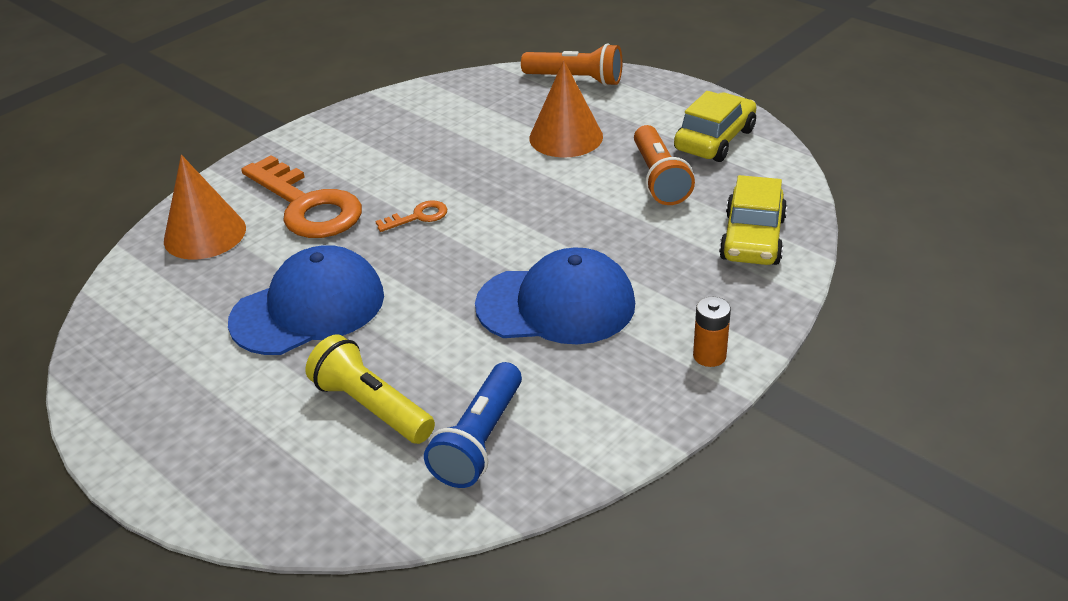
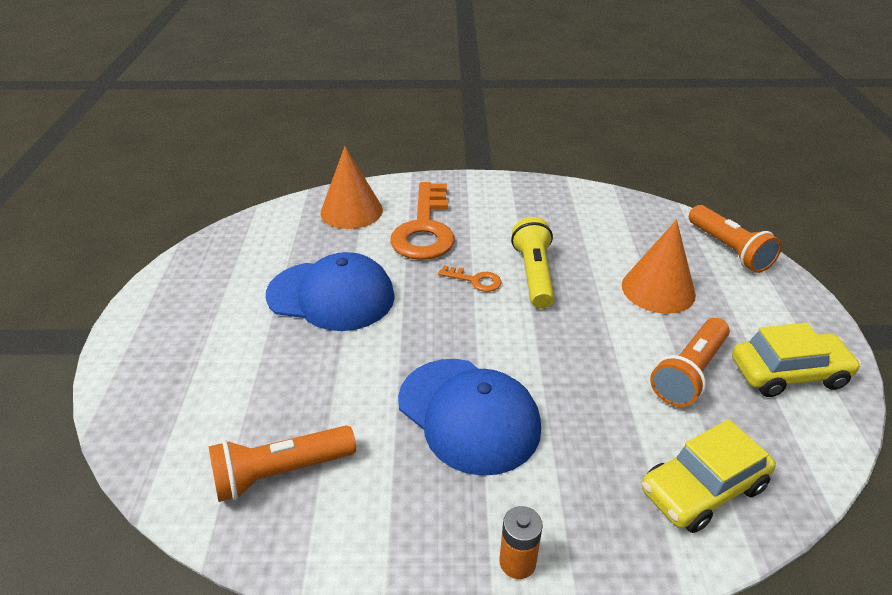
camera: 45 degrees right, 0 degrees up
(372, 407) = (266, 390): yellow flashlight -> yellow flashlight (534, 274)
(479, 440) = (281, 472): blue flashlight -> orange flashlight

